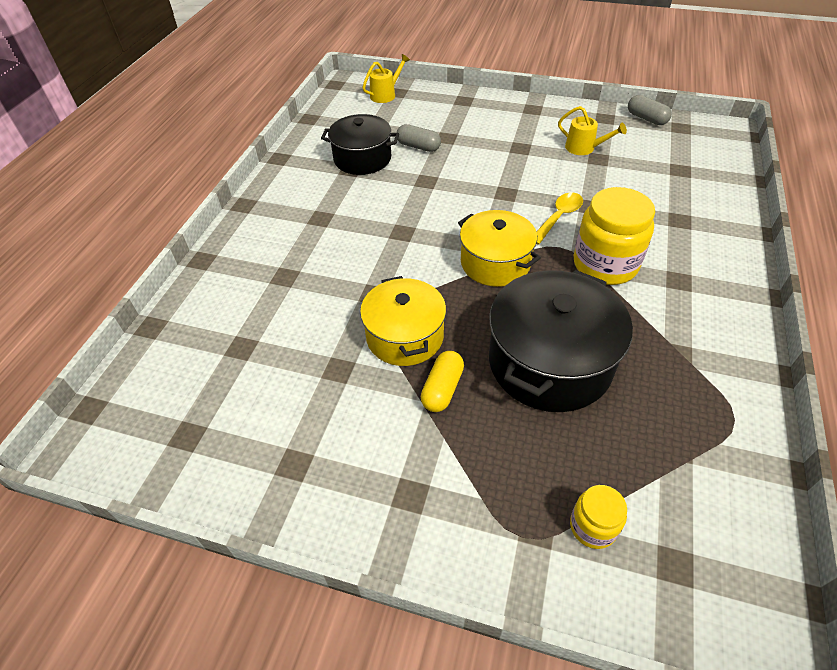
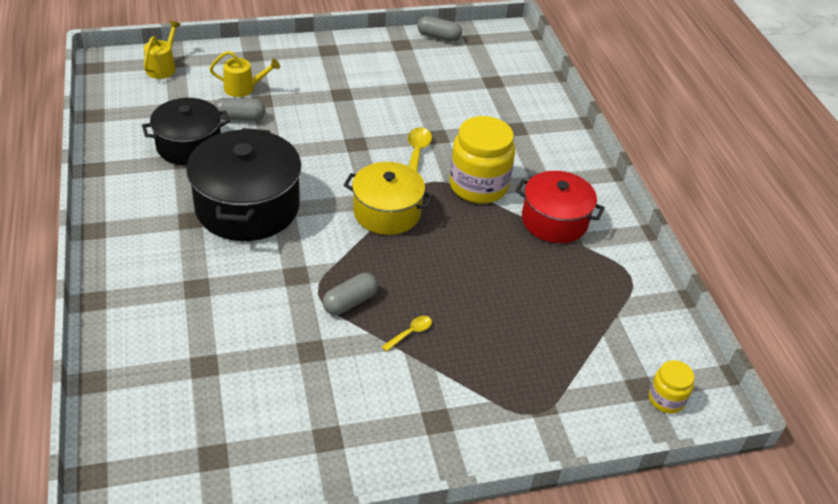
camera: 35 degrees left, 5 degrees down
(405, 336) = (350, 302): yellow pot -> grey capsule
(442, 389) = (410, 333): yellow capsule -> yellow spoon
(549, 362) = (481, 281): black pot -> black pot (247, 207)
(584, 148) = (400, 80): yellow watering can -> yellow watering can (244, 88)
(593, 527) = (577, 386): yellow jar -> yellow jar (666, 399)
(671, 326) = (554, 221): none -> red pot

